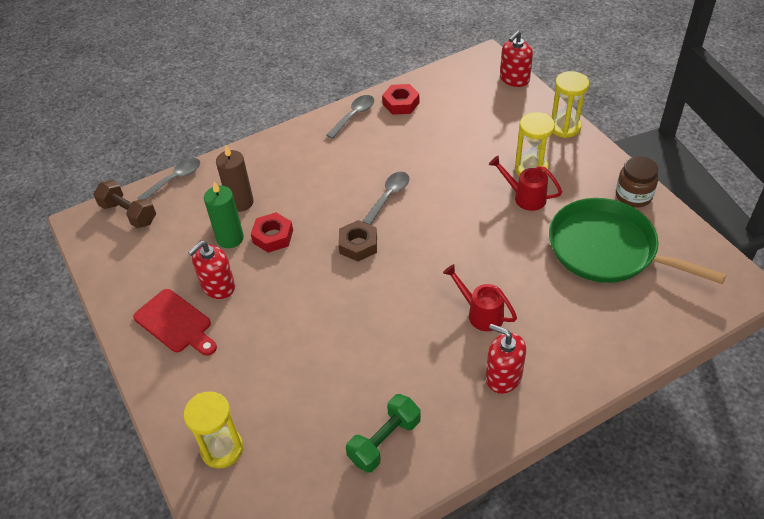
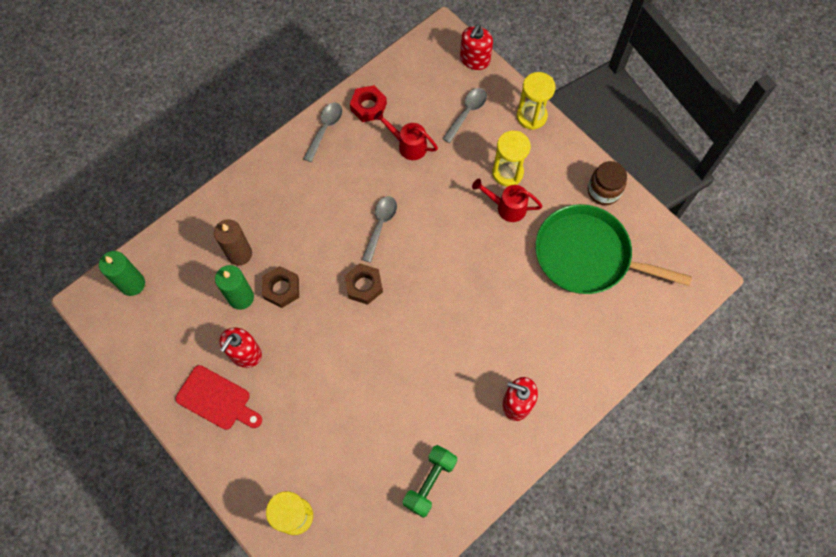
camera: 15 degrees left, 20 degrees up
(129, 213) = (132, 284): brown dumbbell -> green candle
(175, 179) = (166, 235): grey spoon -> grey spoon (467, 113)
(273, 236) = (281, 289): red nut -> brown nut
(481, 313) = (488, 342): red watering can -> red watering can (408, 145)

